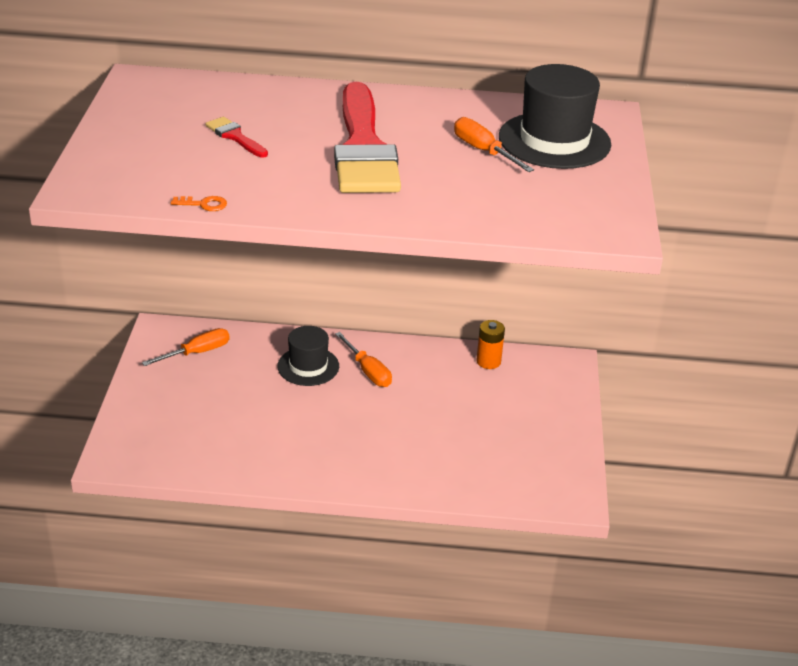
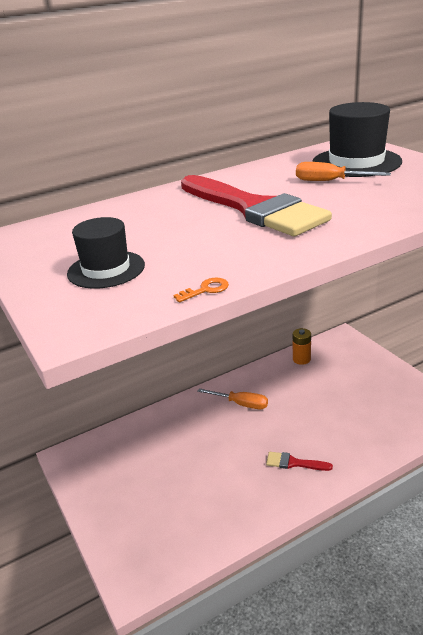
camera: 30 degrees left, 5 degrees down
(197, 352) = (112, 457): orange screwdriver -> none
(235, 137) = (148, 239): red brush -> red brush (294, 463)
(308, 366) = (200, 422): black hat -> black hat (106, 269)

